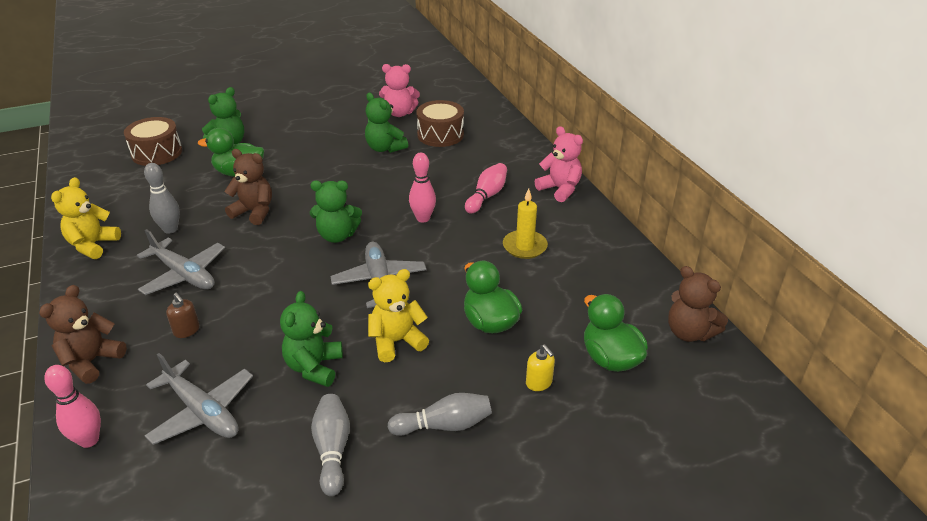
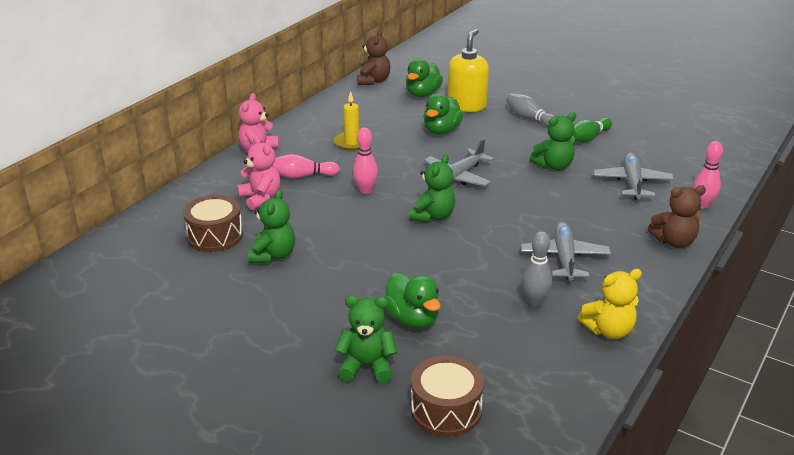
camera: 125 degrees left, 5 degrees down
(187, 330) = (600, 223): brown soap dispenser -> none
(254, 212) = (456, 272): brown teddy bear -> none
(332, 450) = (588, 138): grey bowling pin -> green bowling pin
(337, 236) = (433, 216): green teddy bear -> green teddy bear turned 60 degrees clockwise
(396, 341) = (498, 151): yellow teddy bear -> none
(399, 113) = (186, 280): pink teddy bear -> pink teddy bear (261, 198)
(539, 383) = (466, 105): yellow soap dispenser -> yellow soap dispenser, size x2.25

